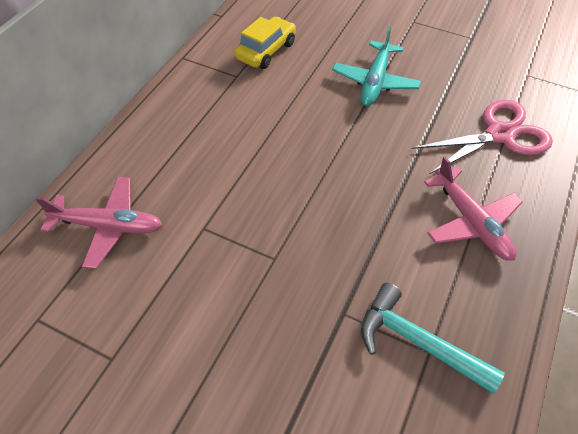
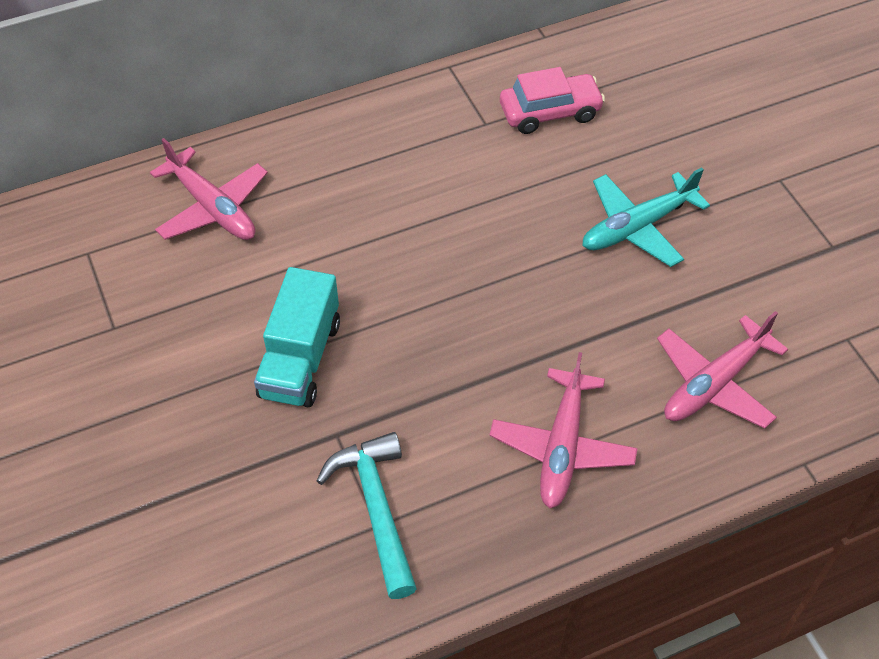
camera: 40 degrees right, 0 degrees up
(266, 51) = (550, 112): yellow car -> pink car
(269, 282) = (300, 359): none -> turquoise truck
(499, 135) = (715, 383): pink scissors -> pink plane

